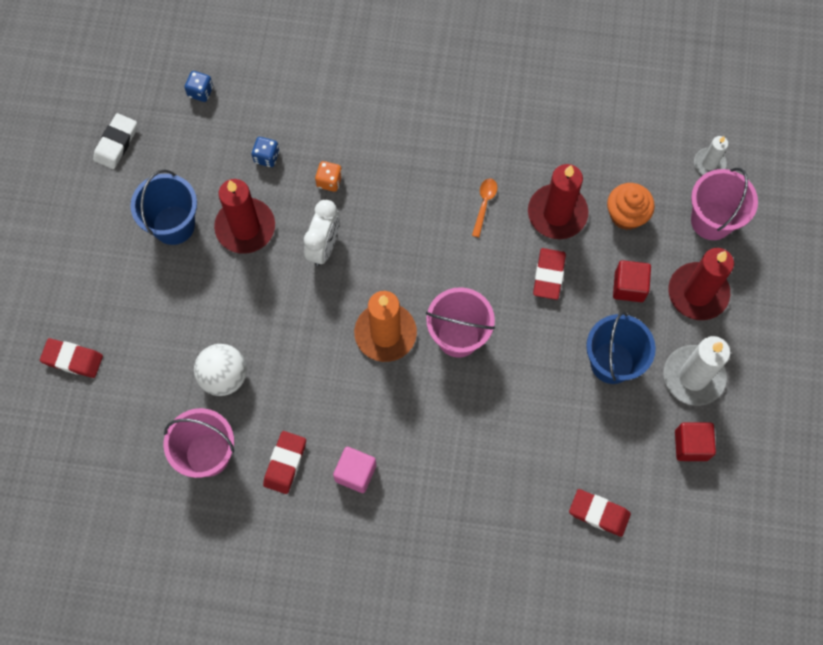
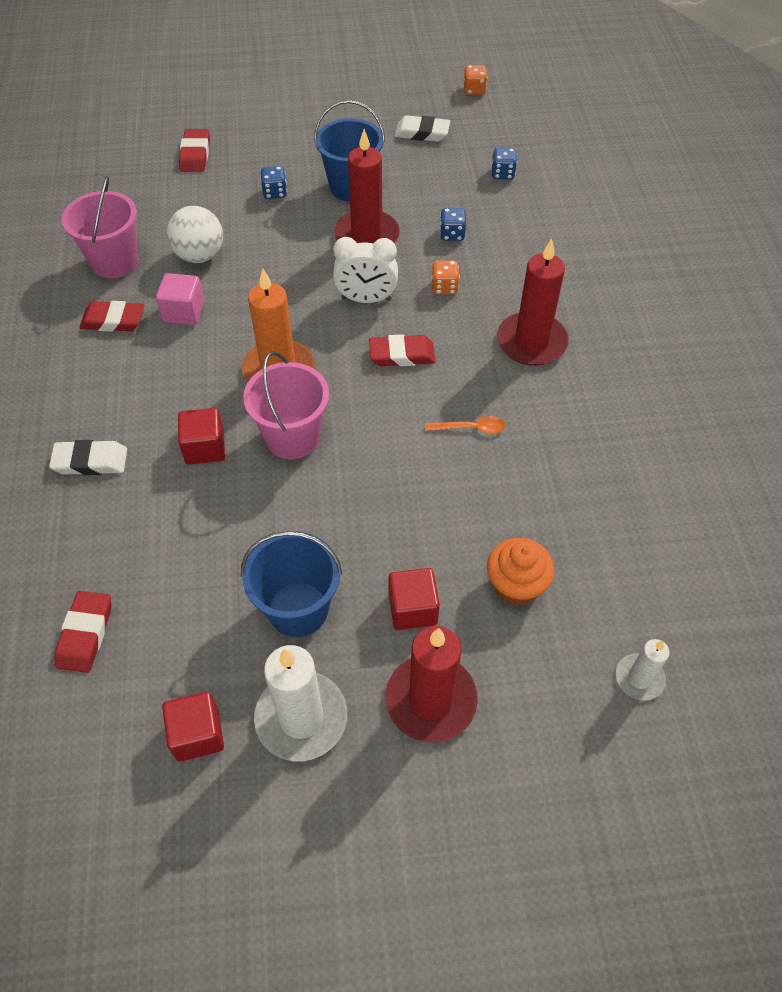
camera: 75 degrees right, 15 degrees down
(67, 78) = (474, 90): none -> orange dice
(158, 294) = (275, 192): none -> blue dice
(355, 473) = (110, 379): pink cube -> pink cube (184, 312)
(441, 497) = (90, 461): none -> white eraser
(451, 405) = (205, 448): none -> red cube
(548, 275) = (399, 513): red eraser -> red eraser (402, 354)
(557, 213) = (488, 505): red candle -> red candle (531, 342)
(712, 220) = (550, 698): pink bucket -> none

